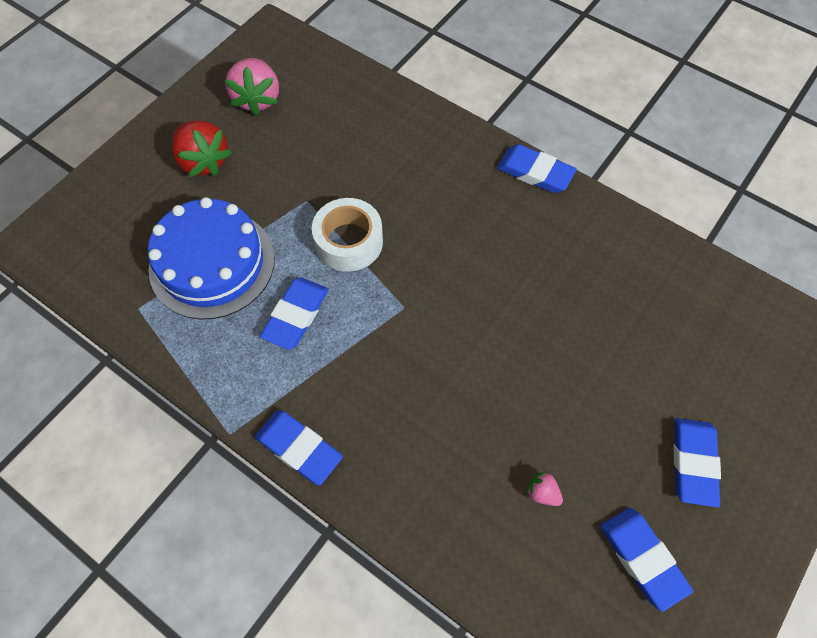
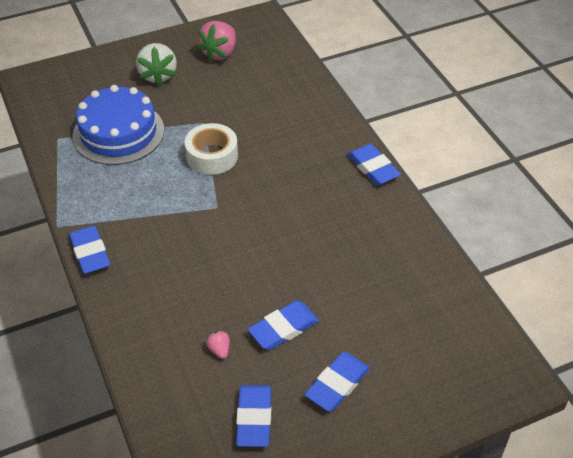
camera: 30 degrees right, 15 degrees down
(203, 161) = (158, 75): red strawberry -> white strawberry
(296, 315) = (146, 182): blue eraser -> blue eraser (283, 328)

